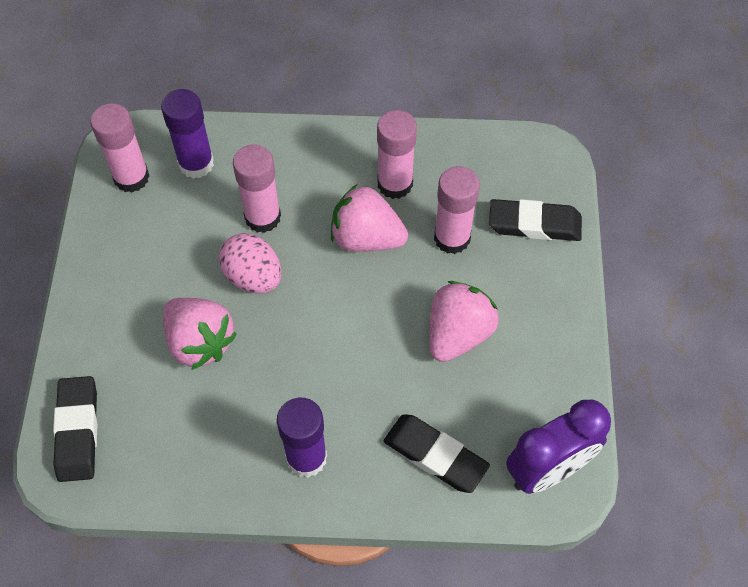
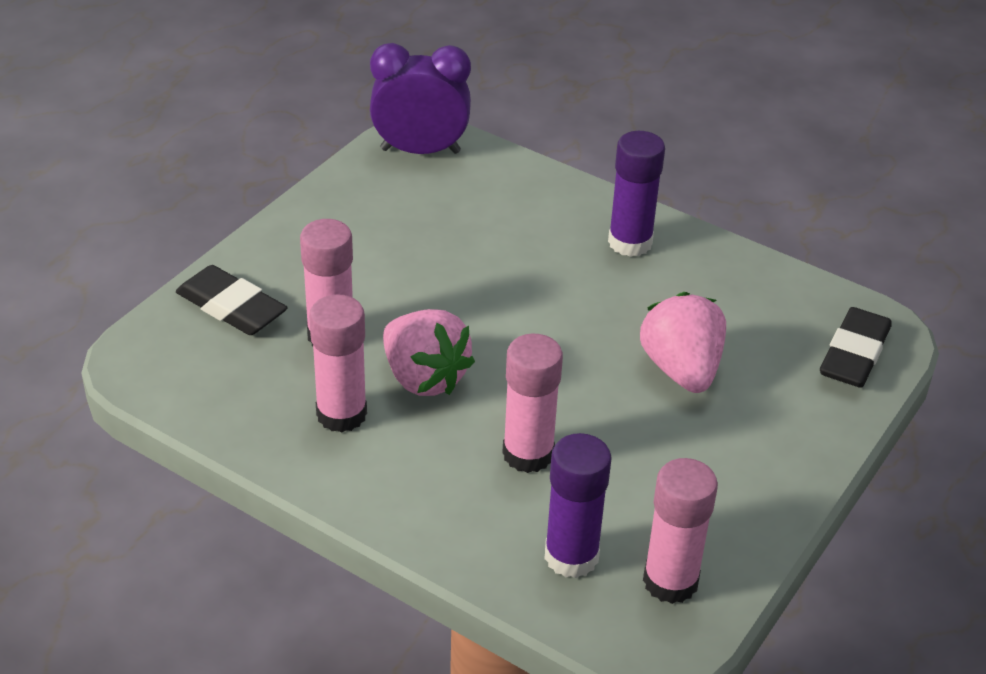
camera: 150 degrees left, 20 degrees down
(253, 277) = (582, 400): pink egg -> none
(435, 455) = (509, 196): black eraser -> none
(458, 334) = (406, 261): pink strawberry -> none

